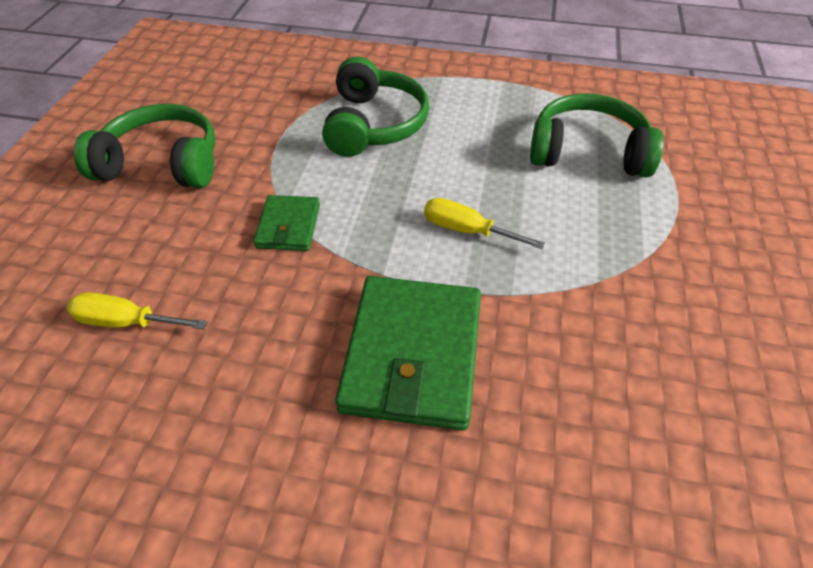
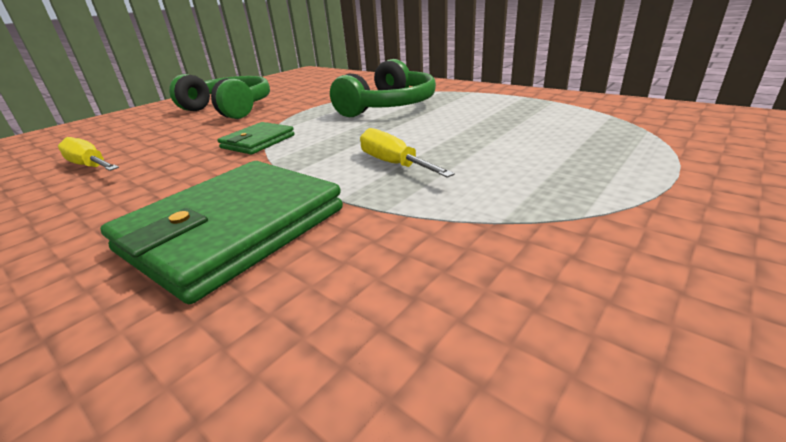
camera: 30 degrees right, 20 degrees down
(587, 152) = (576, 136): green headphones -> none

